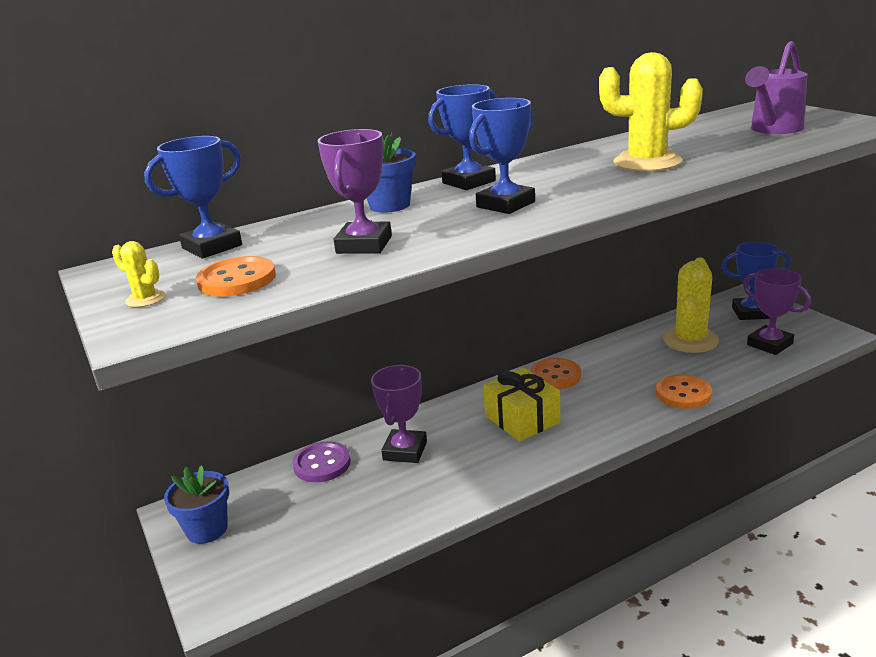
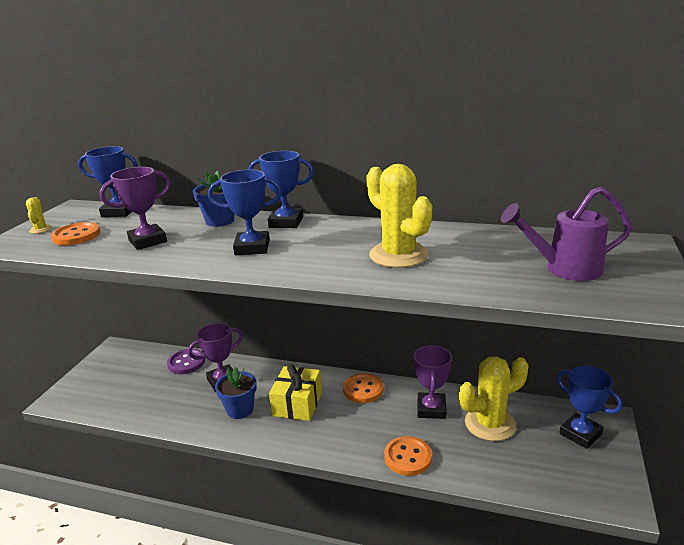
camera: 45 degrees right, 0 degrees up
(207, 529) = (107, 364): blue flower pot -> blue flower pot (240, 409)
(769, 344) = (542, 468): purple trophy -> purple trophy (431, 409)

